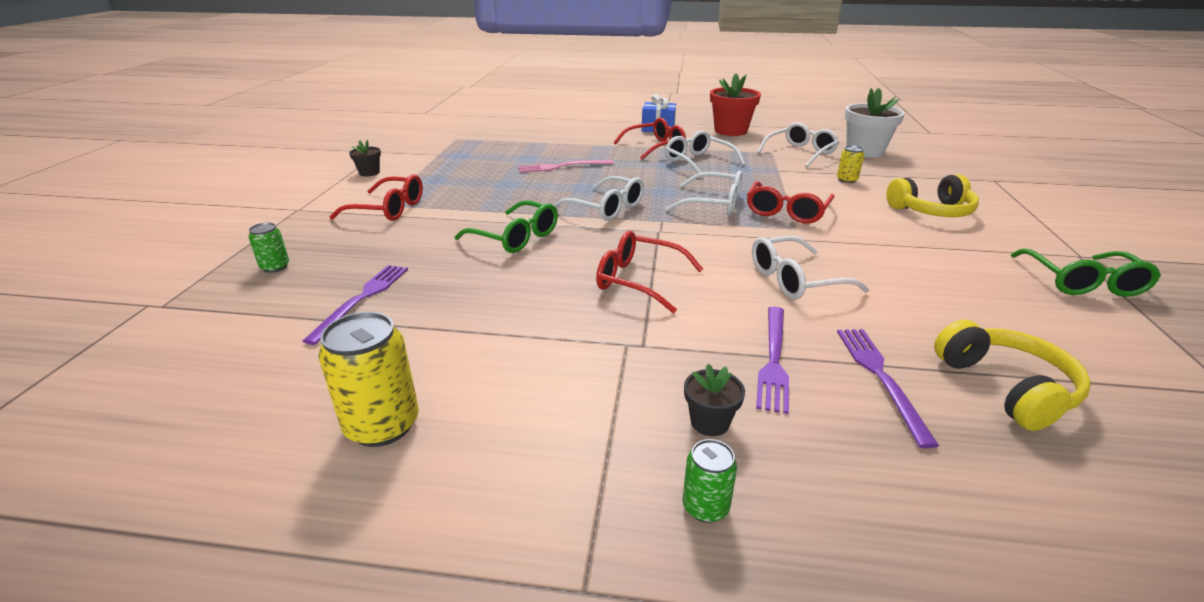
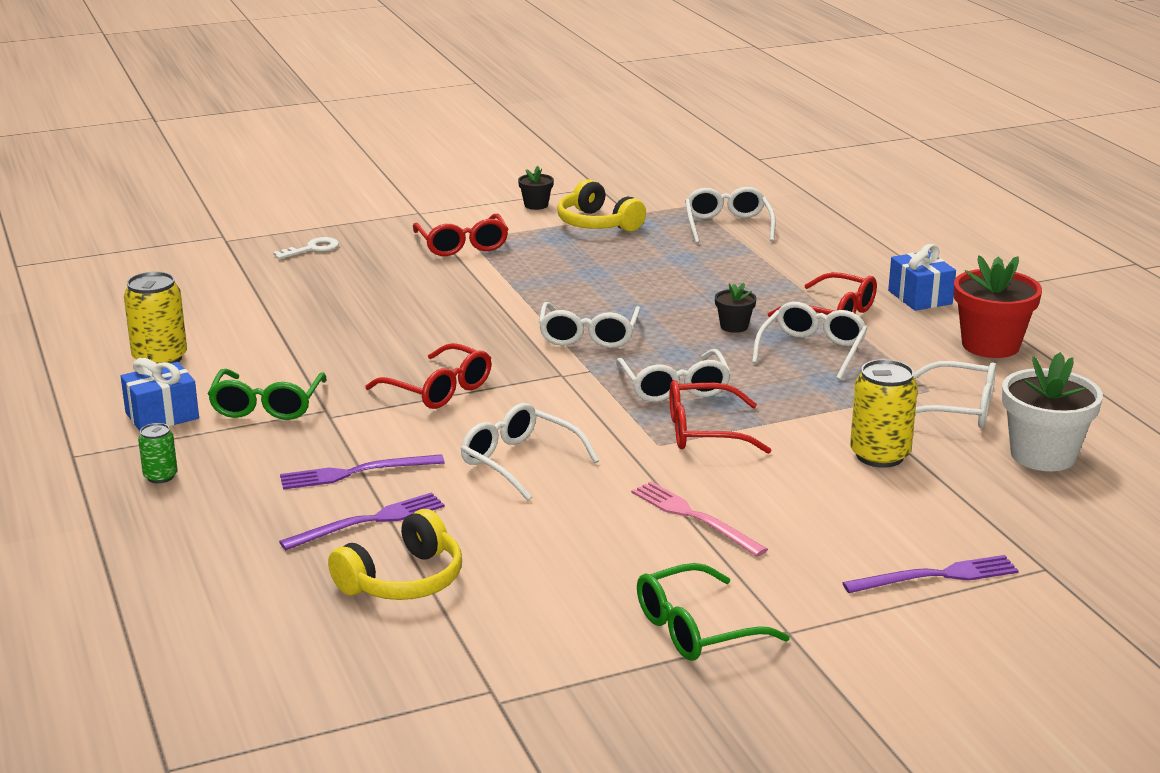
camera: 60 degrees right, 5 degrees down
(275, 267) = (312, 249): green can -> white key
(362, 299) = (297, 296): purple fork -> purple fork (936, 576)
(501, 139) = (727, 226): none -> white glasses
(516, 237) = (467, 315): green glasses -> green glasses (267, 406)
(538, 463) = (162, 416): none -> blue gift
(562, 167) = (681, 282): pink fork -> pink fork (694, 517)
(638, 280) = (439, 390): red glasses -> red glasses turned 135 degrees clockwise
(709, 422) = (249, 462): black flower pot -> black flower pot (734, 326)
(846, 180) = (879, 455): yellow can -> yellow can, size x1.82
(931, 211) = (830, 524): yellow headphones -> yellow headphones (597, 224)

